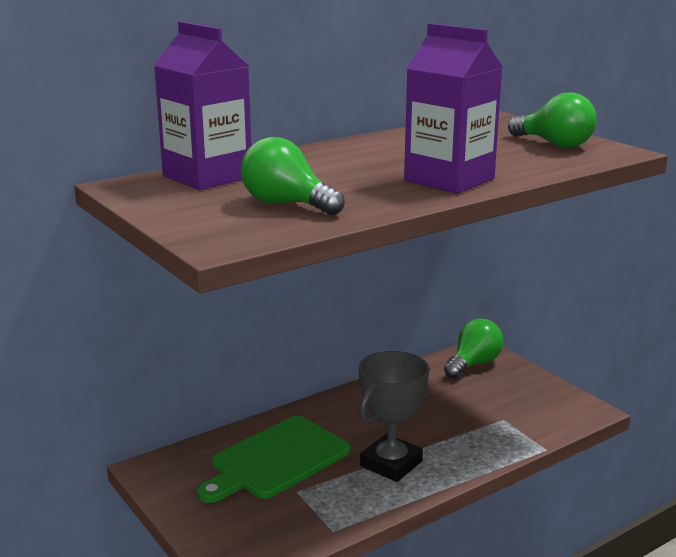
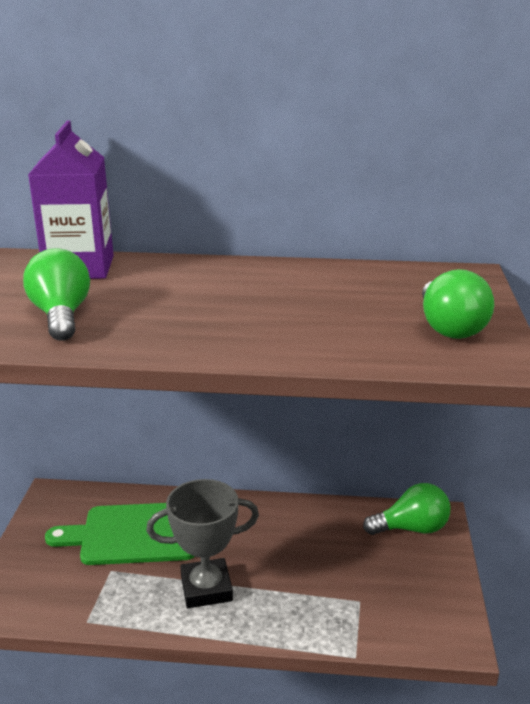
camera: 40 degrees right, 5 degrees up
(449, 180) = (241, 337): purple carton -> none

